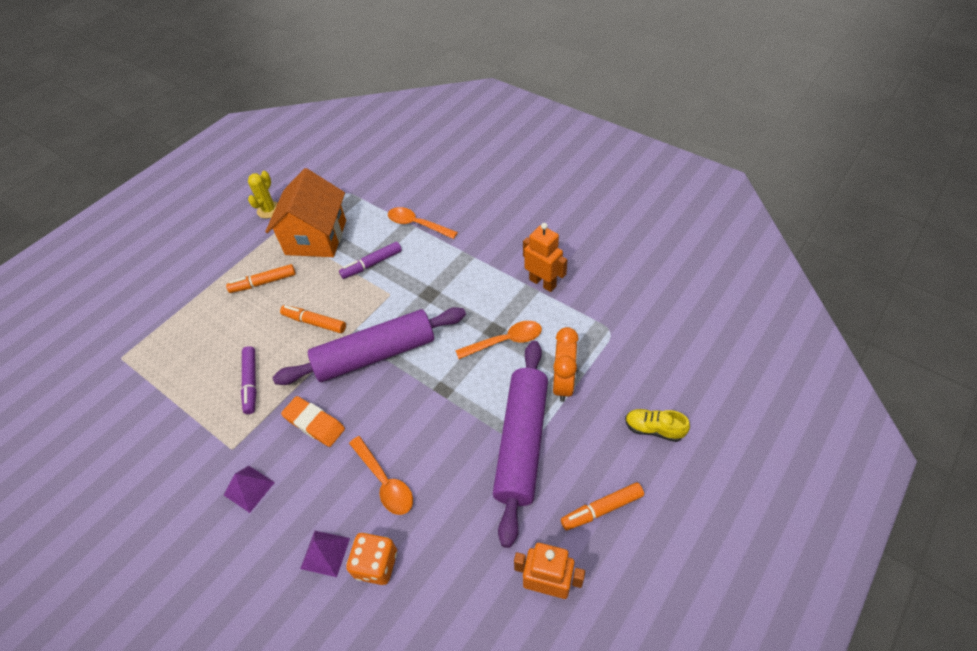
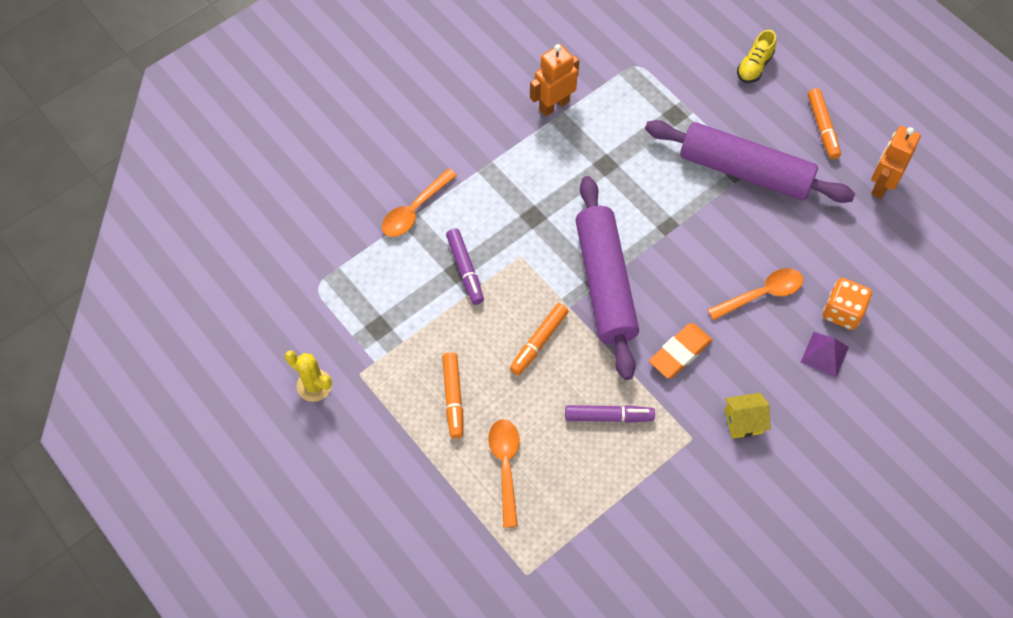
camera: 80 degrees left, 10 degrees up
(249, 488) = (743, 421): purple pyramid -> yellow house
(316, 237) = (393, 329): orange house -> none
(505, 341) = (622, 157): orange spoon -> orange spoon (505, 466)
(563, 383) = (687, 121): orange clock -> none

